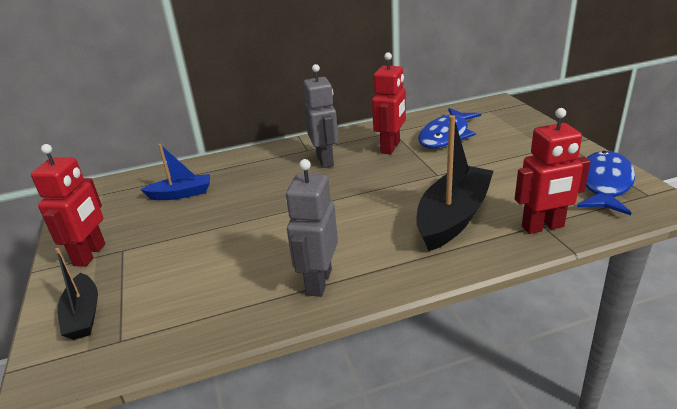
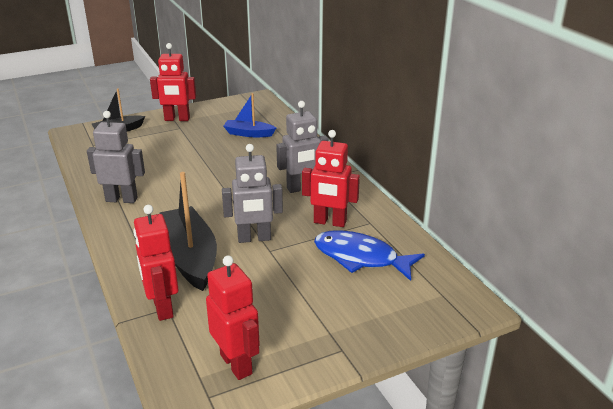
camera: 80 degrees right, 0 degrees up
(181, 194) = (248, 134): blue boat -> blue boat turned 120 degrees clockwise
(417, 182) = (254, 238): none -> grey robot
(453, 217) = (190, 257): black boat -> black boat turned 135 degrees counterclockwise
(603, 184) = (236, 364): blue fish -> red robot

